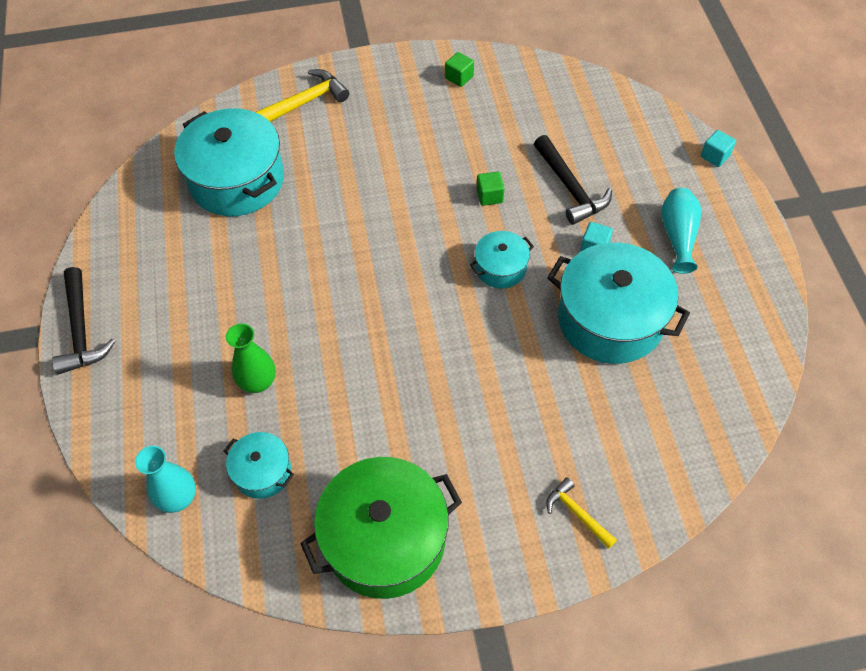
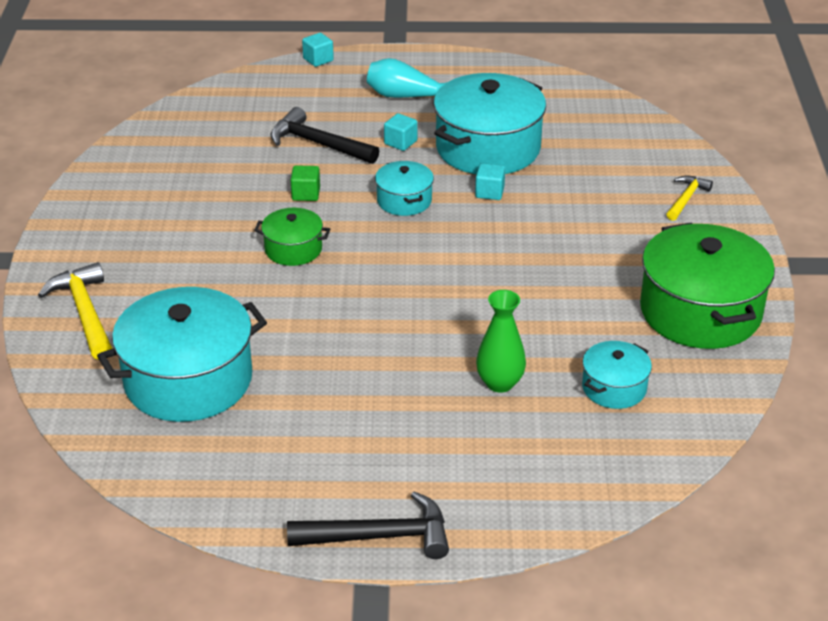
camera: 80 degrees left, 20 degrees down
(178, 498) = (636, 455): turquoise vase -> none
(408, 205) = (293, 249): none -> green pot
(459, 77) = (117, 190): green cube -> none
(534, 332) = (489, 192): none -> turquoise cube
(570, 187) = (318, 144): black hammer -> black hammer turned 135 degrees counterclockwise
(577, 513) = (686, 199): yellow hammer -> yellow hammer turned 150 degrees clockwise

